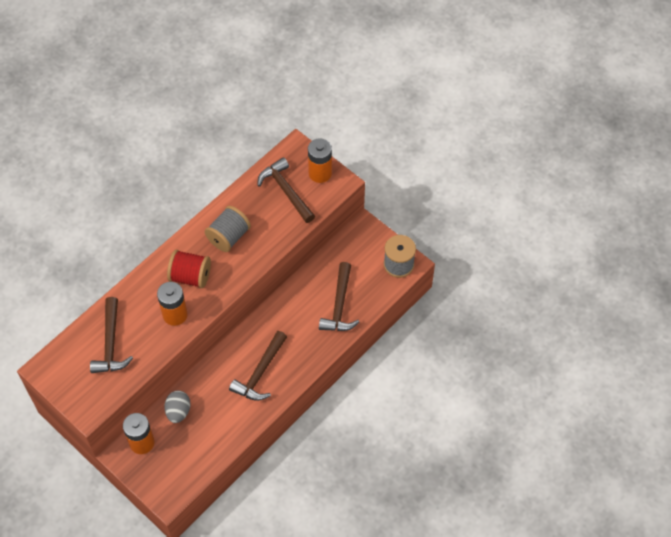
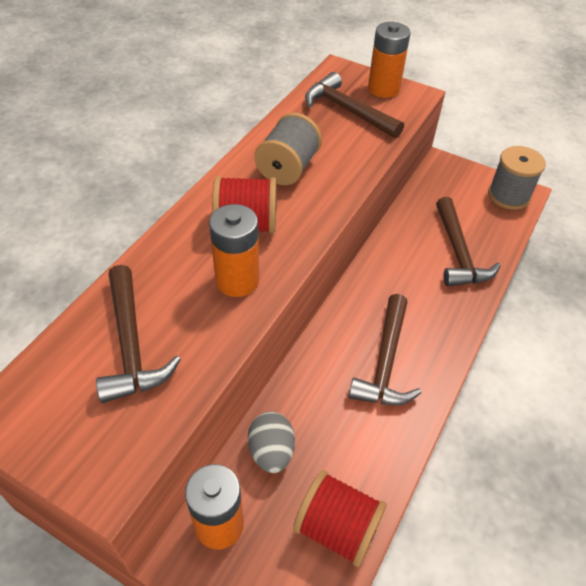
camera: 15 degrees left, 10 degrees down
(200, 456) = (337, 528): none -> red spool

